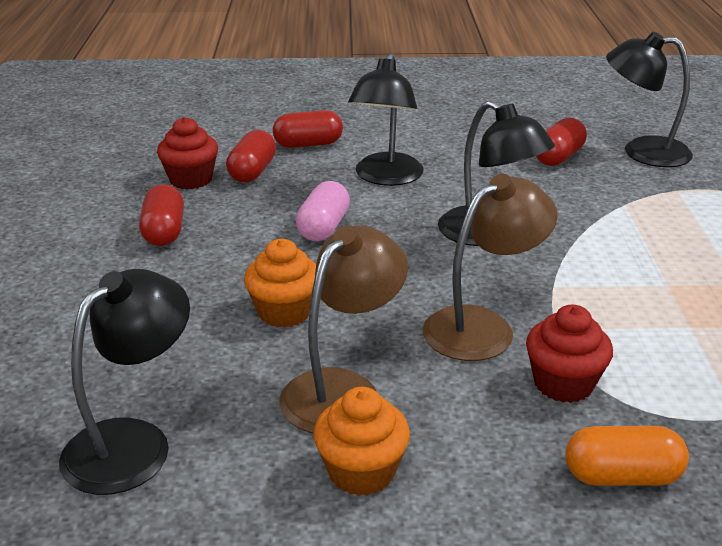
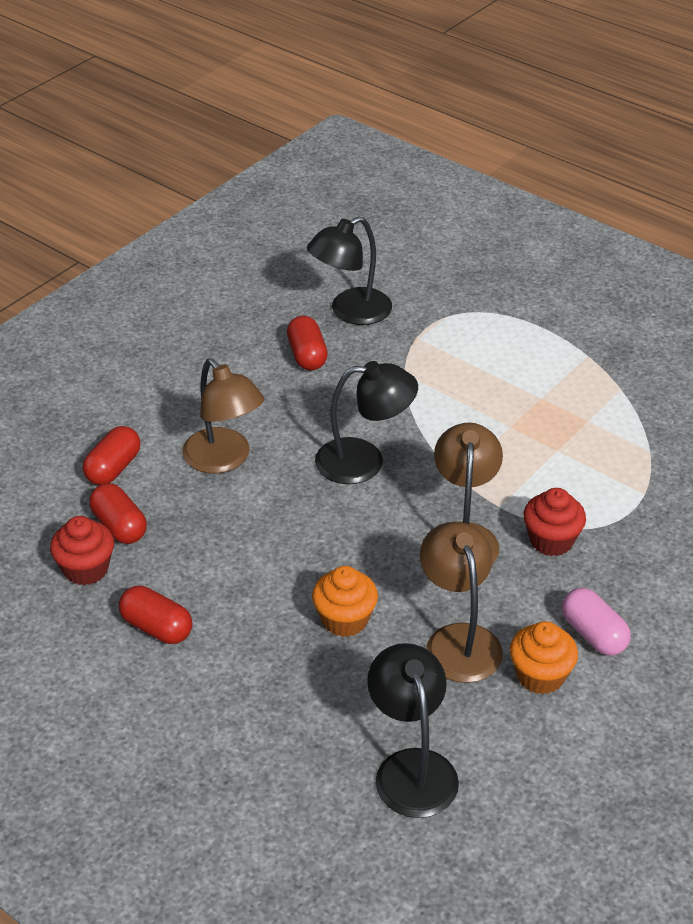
camera: 50 degrees left, 10 degrees up
(323, 228) = (257, 537): pink capsule -> pink capsule (593, 634)
(386, 177) = (224, 459): black lamp -> brown lamp
(621, 476) = (643, 573): orange capsule -> none

